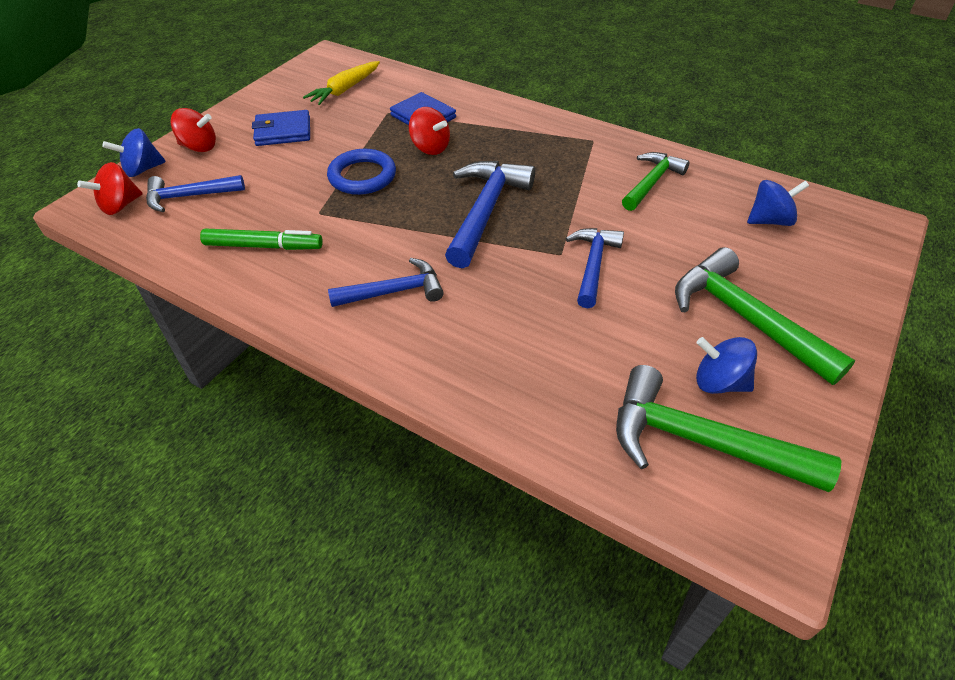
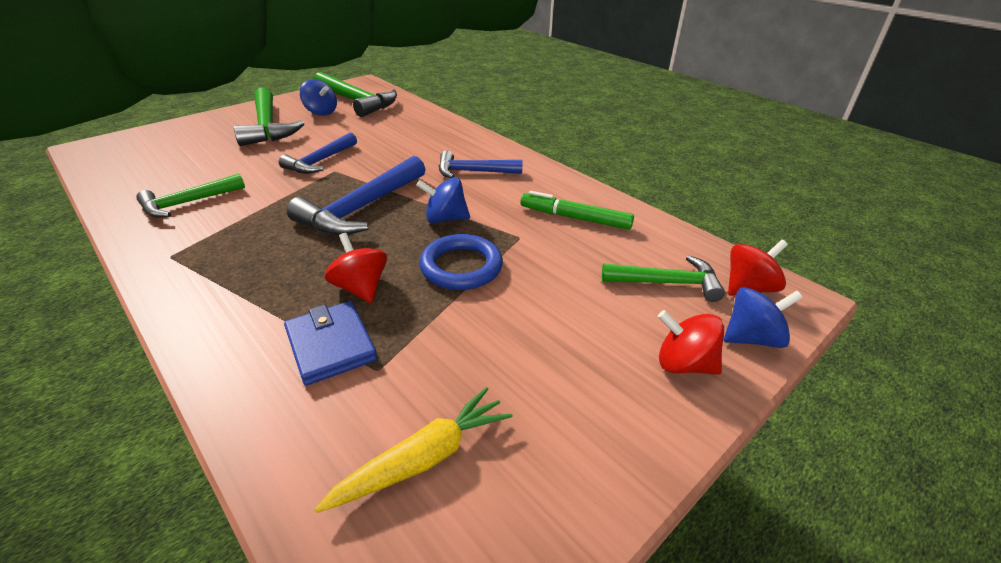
camera: 165 degrees left, 10 degrees down
(189, 196) = (667, 283): blue hammer -> green hammer
(283, 131) = (553, 366): blue wallet -> none
(769, 220) = (155, 162): blue spinning top -> blue spinning top (445, 219)

